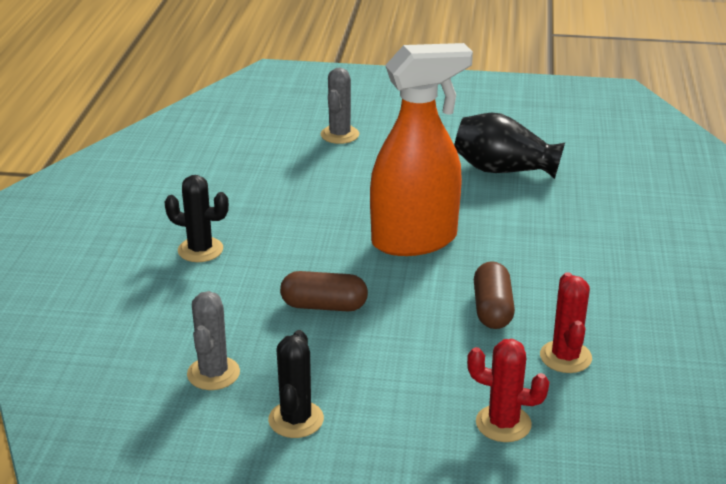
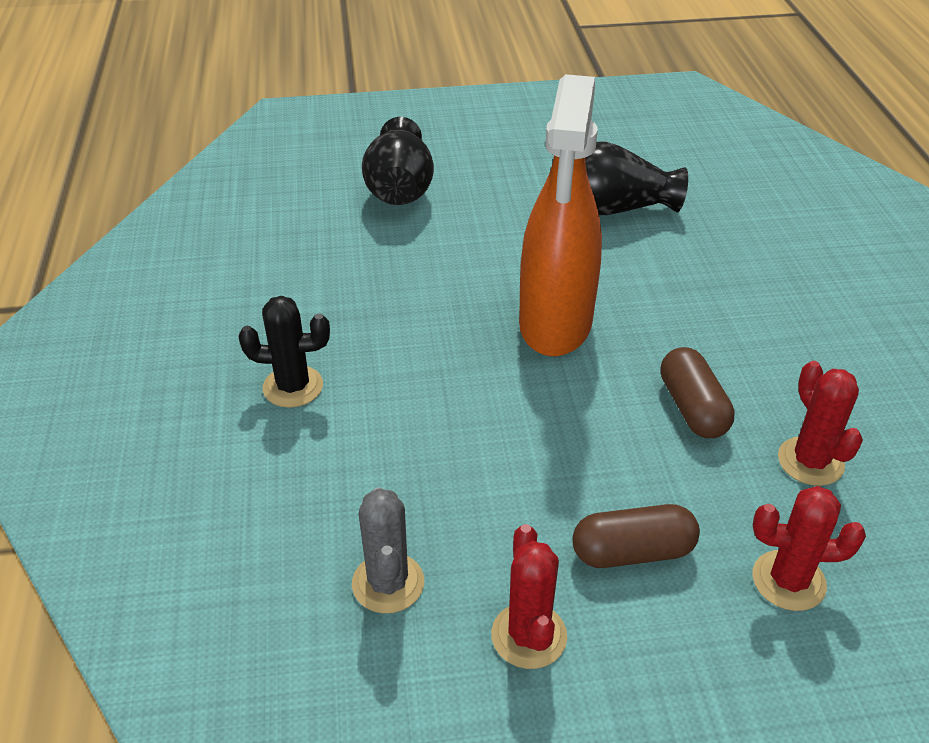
camera: 15 degrees left, 10 degrees up
(296, 419) = (529, 636): black cactus -> red cactus
(324, 306) = (487, 443): brown capsule -> brown capsule (632, 552)
(339, 135) = (399, 189): grey cactus -> black vase
(415, 240) = (555, 324): orange spray bottle -> orange spray bottle turned 135 degrees clockwise

